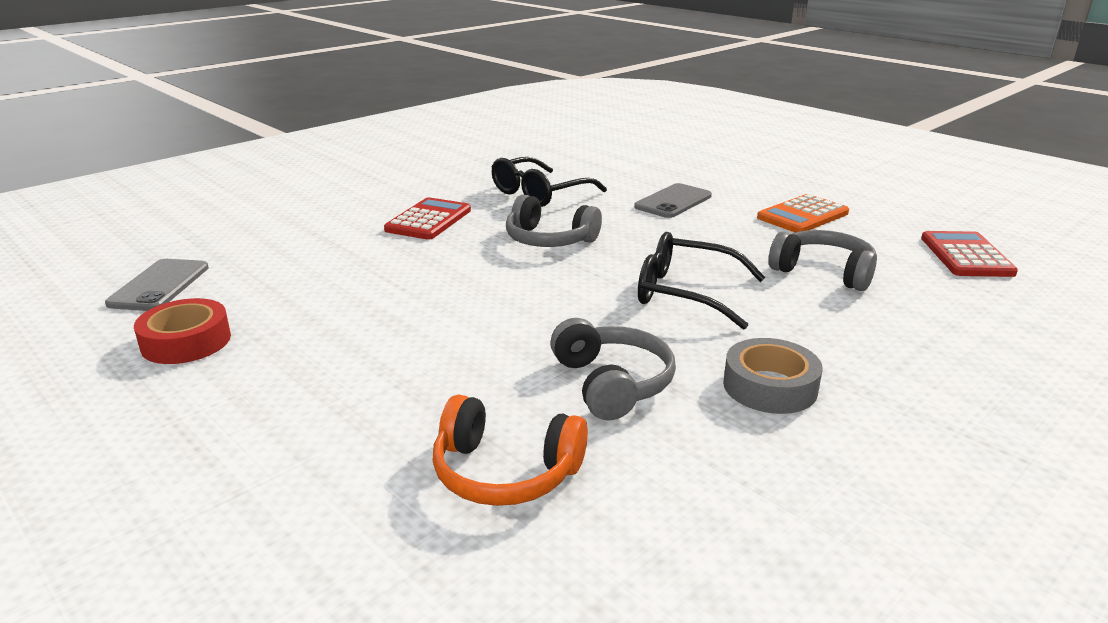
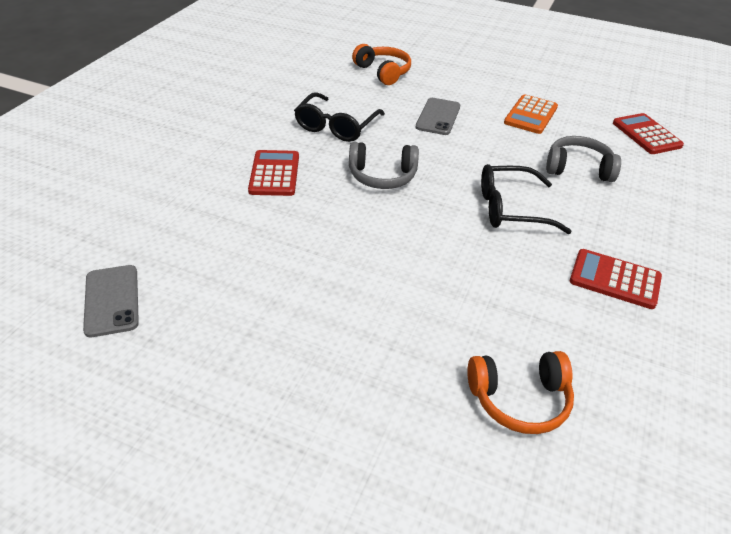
camera: 25 degrees left, 15 degrees up
(186, 341) = (195, 354): red tape -> none
(612, 383) = (526, 304): grey headphones -> none
(643, 158) = (383, 72): none -> orange headphones
(770, 386) = (614, 279): grey tape -> red calculator

